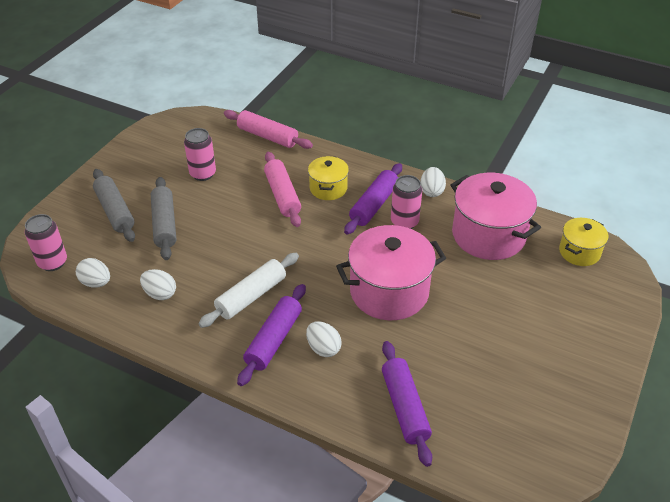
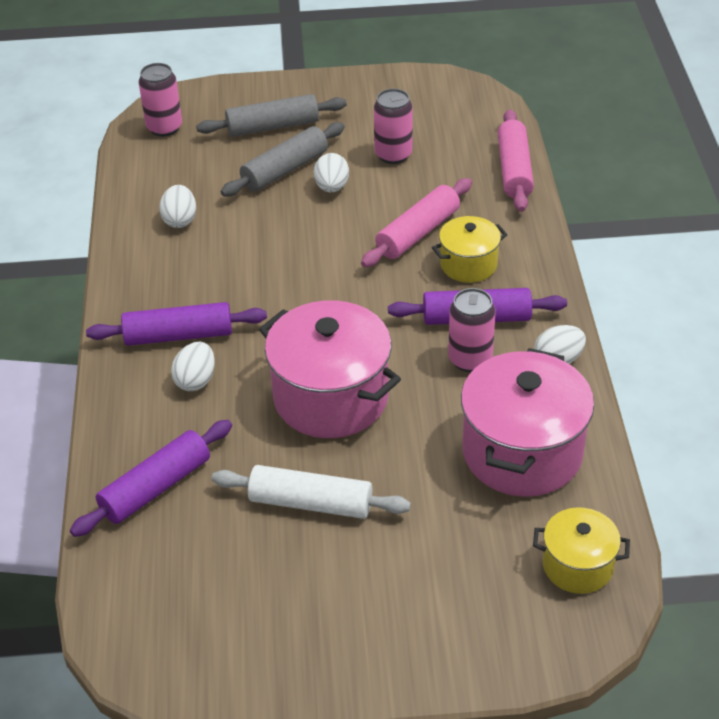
camera: 60 degrees right, 0 degrees up
(96, 283) = (160, 170): white egg -> white egg (332, 187)
(115, 211) = (272, 126): grey rolling pin -> grey rolling pin turned 45 degrees clockwise
(251, 296) = (230, 287): white rolling pin -> white rolling pin (311, 503)

